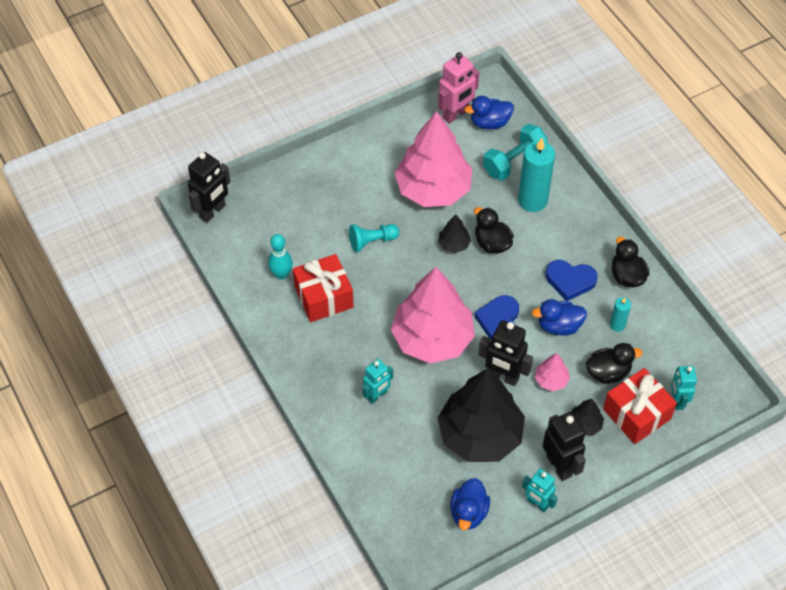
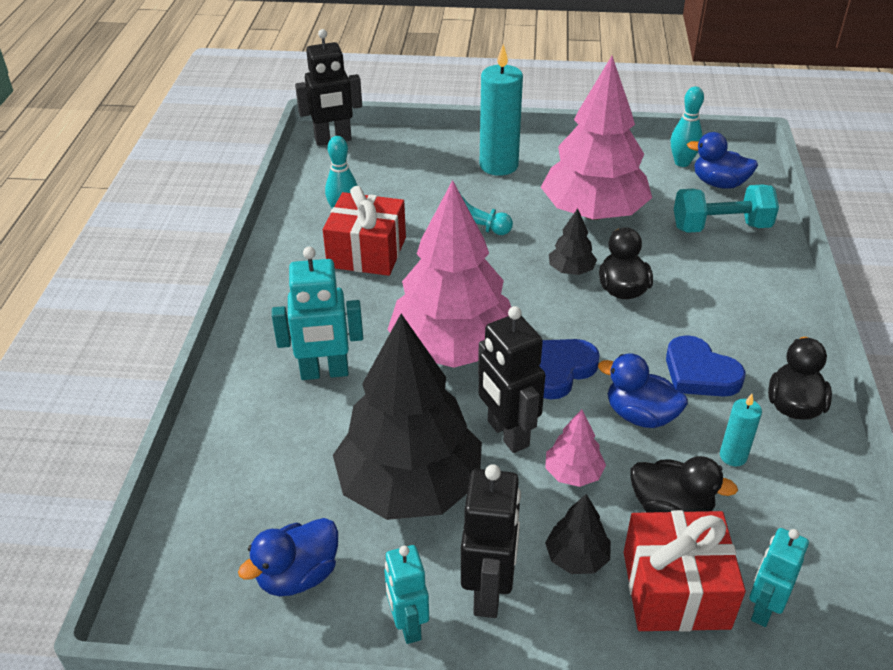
camera: 35 degrees right, 15 degrees down
(377, 395) = (324, 372): turquoise robot -> turquoise robot, size x1.51
(456, 114) = (682, 162): pink robot -> turquoise bowling pin
(532, 200) = (715, 271): turquoise candle -> turquoise candle (498, 165)

